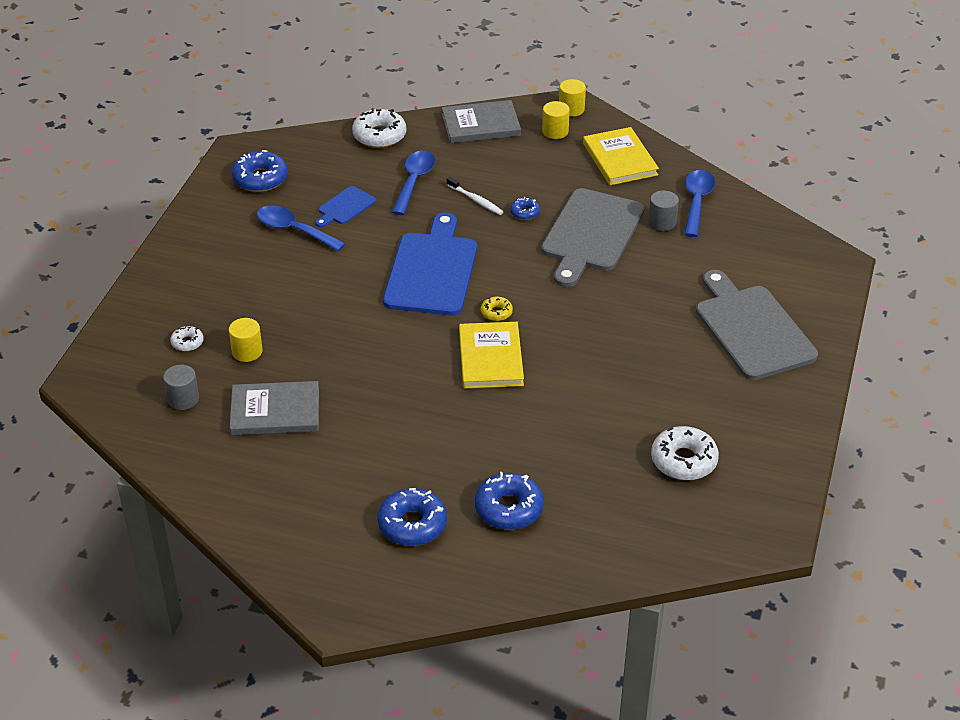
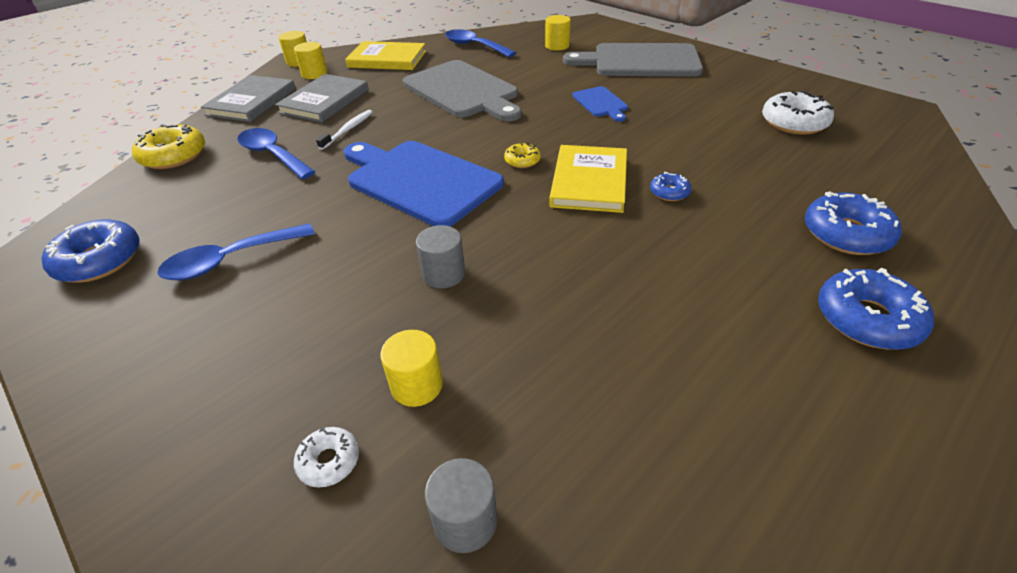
camera: 60 degrees left, 0 degrees up
(275, 411) = (573, 394): grey book -> grey book (324, 101)
(345, 207) = (246, 209): blue cutting board -> blue cutting board (601, 103)
(379, 135) = (174, 156): white donut -> yellow donut
(476, 200) = (348, 130): white toothbrush -> white toothbrush turned 45 degrees counterclockwise
(490, 358) = (589, 182): yellow book -> yellow book turned 75 degrees clockwise
(525, 212) = (397, 111): blue donut -> blue donut (669, 192)
(662, 222) = (482, 62): grey cylinder -> grey cylinder (443, 274)
(744, 258) = (557, 46): none -> yellow cylinder

